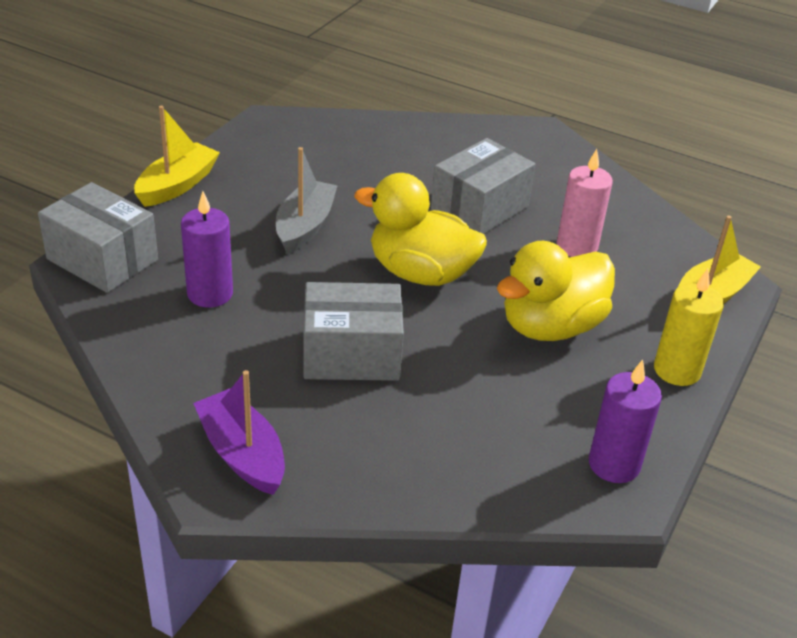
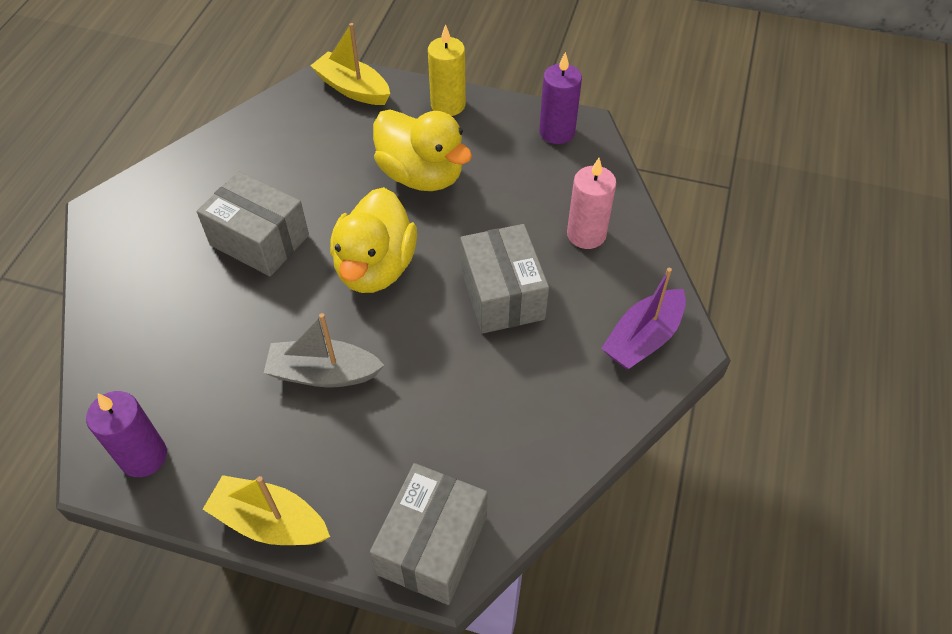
camera: 100 degrees left, 15 degrees up
(210, 294) = (457, 423): purple candle -> purple candle (143, 456)
(577, 246) = (305, 168): pink candle -> pink candle (586, 234)

